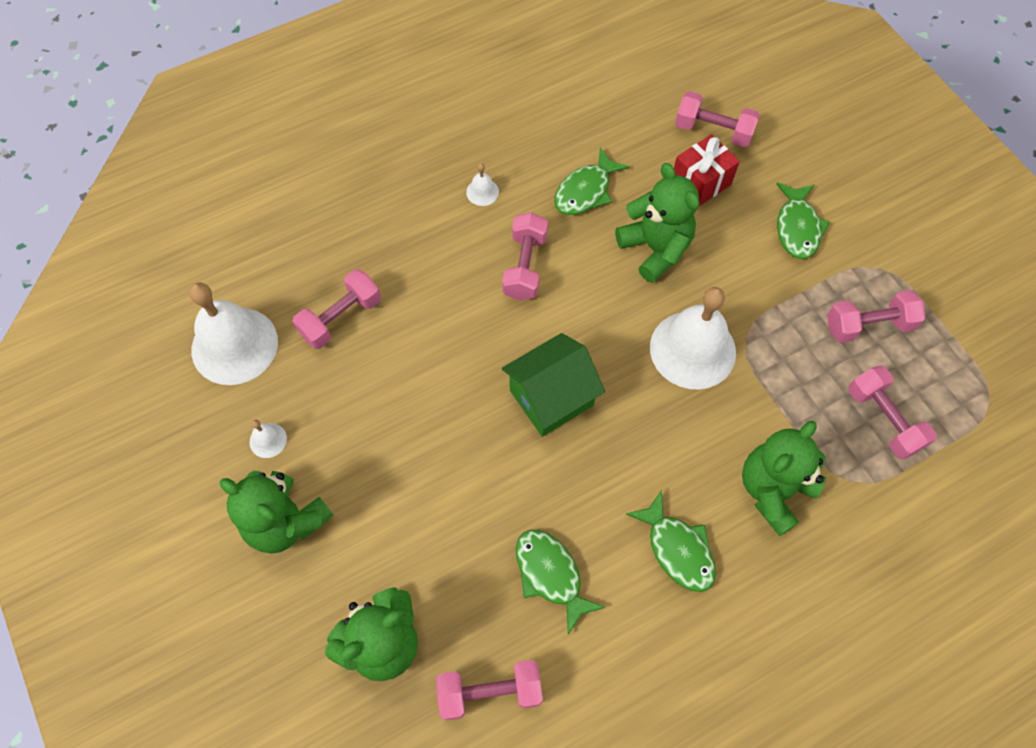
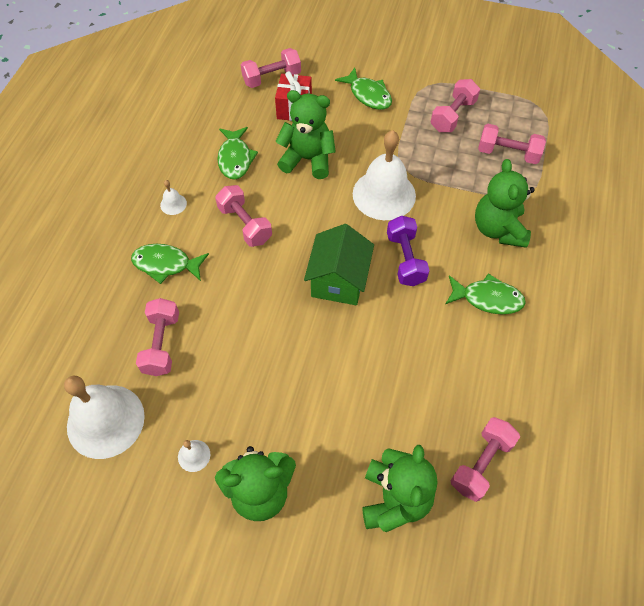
camera: 45 degrees left, 5 degrees down
(551, 575) = (442, 372): green fish -> green fish (166, 264)
(639, 434) = (405, 259): none -> purple dumbbell

